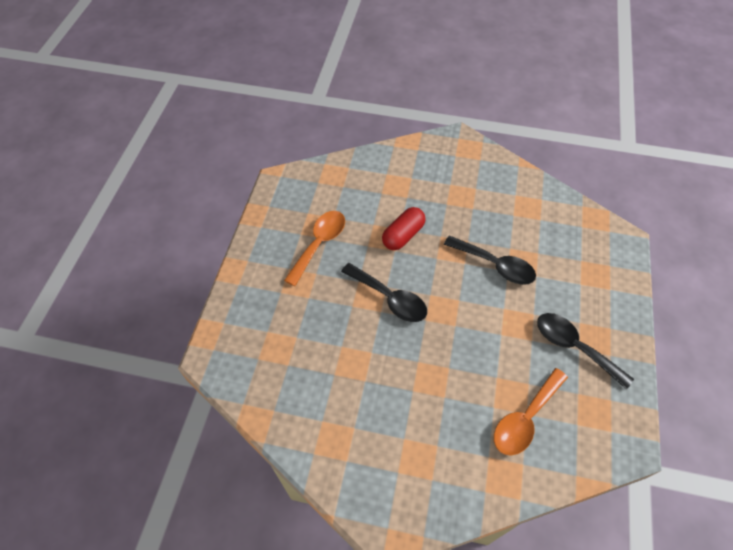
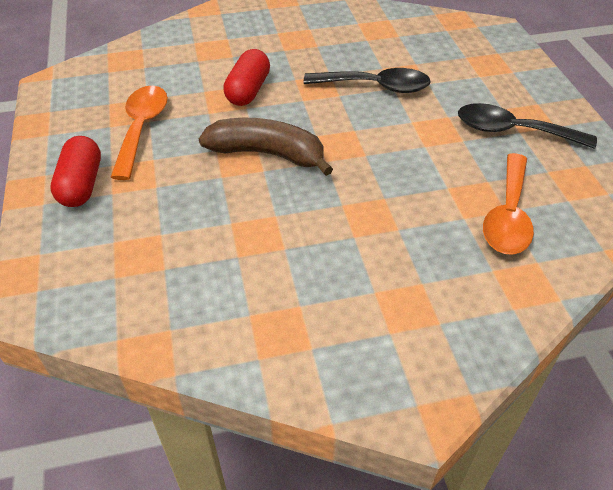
camera: 25 degrees left, 10 degrees down
(265, 278) = (81, 184): none -> red capsule
(390, 298) = (267, 154): black spoon -> brown banana

